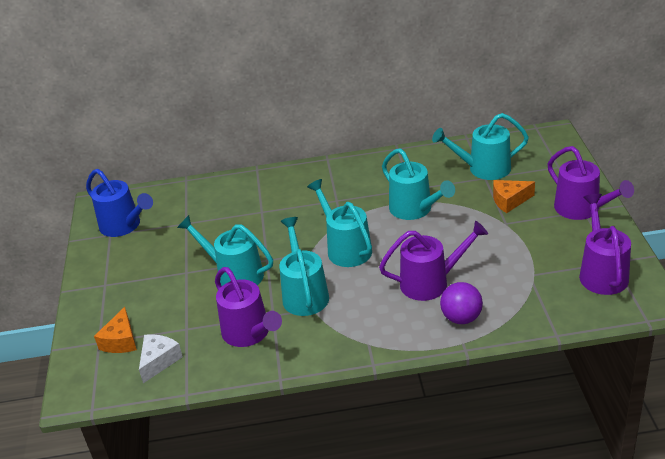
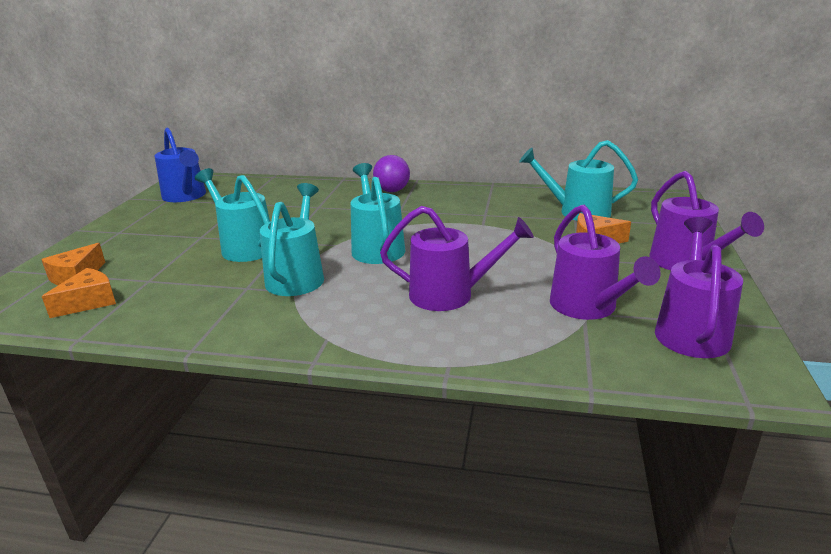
camera: 15 degrees right, 10 degrees down
(159, 361) = (89, 302): white cheese -> orange cheese
(250, 334) = (205, 299): purple watering can -> purple watering can (588, 308)
(415, 210) = (477, 230): turquoise watering can -> none
(461, 318) = (464, 338): purple ball -> purple ball (392, 191)

